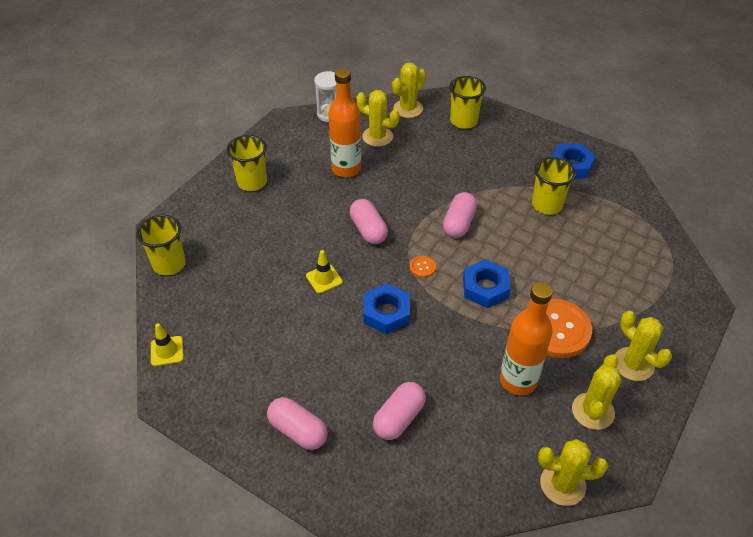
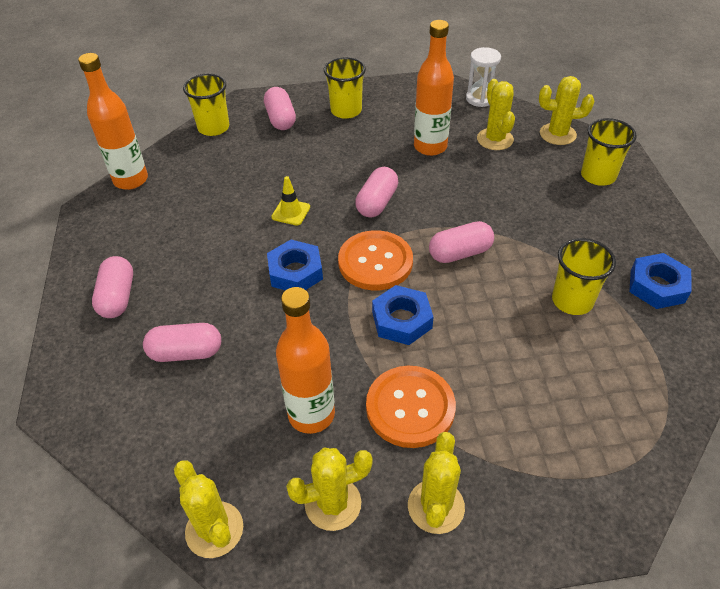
camera: 50 degrees right, 0 degrees up
(167, 351) = (131, 180): yellow traffic cone -> orange bottle
(212, 221) = (280, 119): none -> pink capsule
(422, 267) = (375, 262): orange button -> orange button, size x2.38

